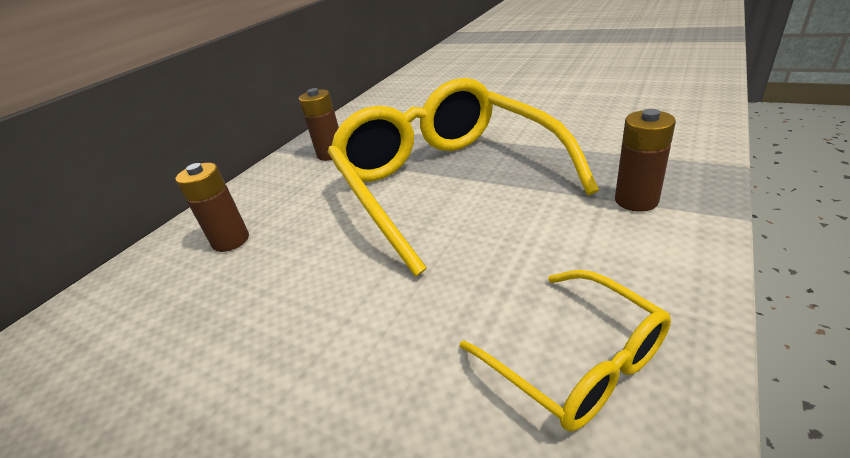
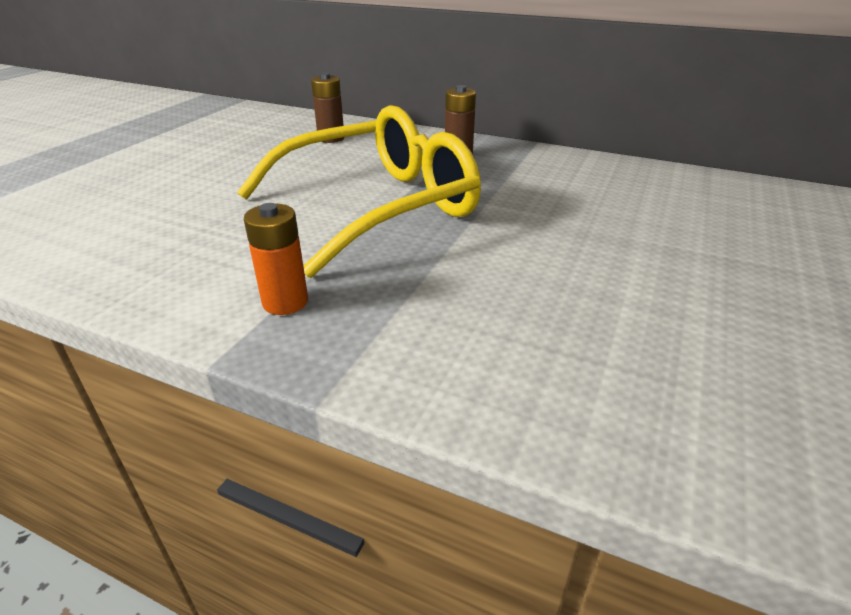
camera: 80 degrees right, 0 degrees up
(577, 361) = (121, 249): yellow glasses -> none
(636, 200) = (285, 302): brown battery -> orange battery

